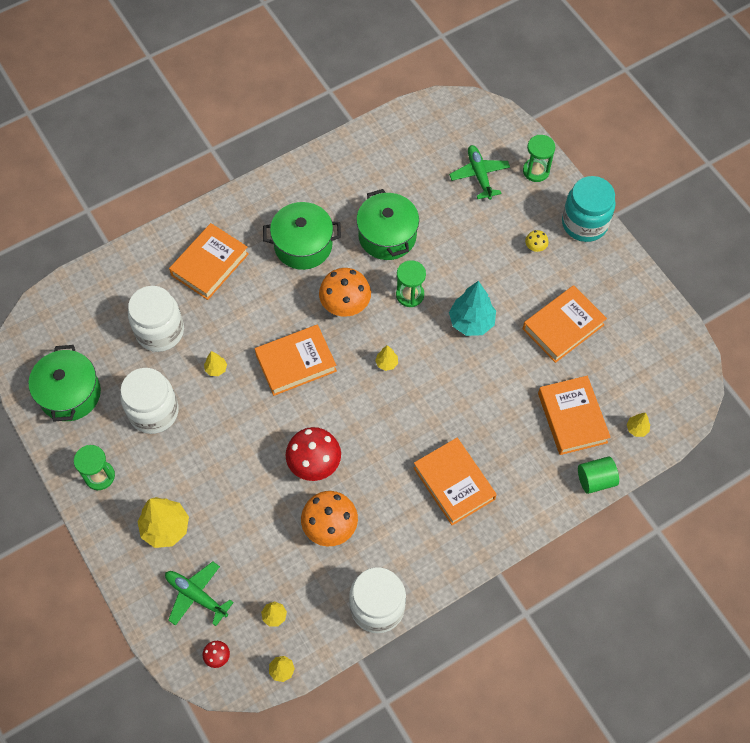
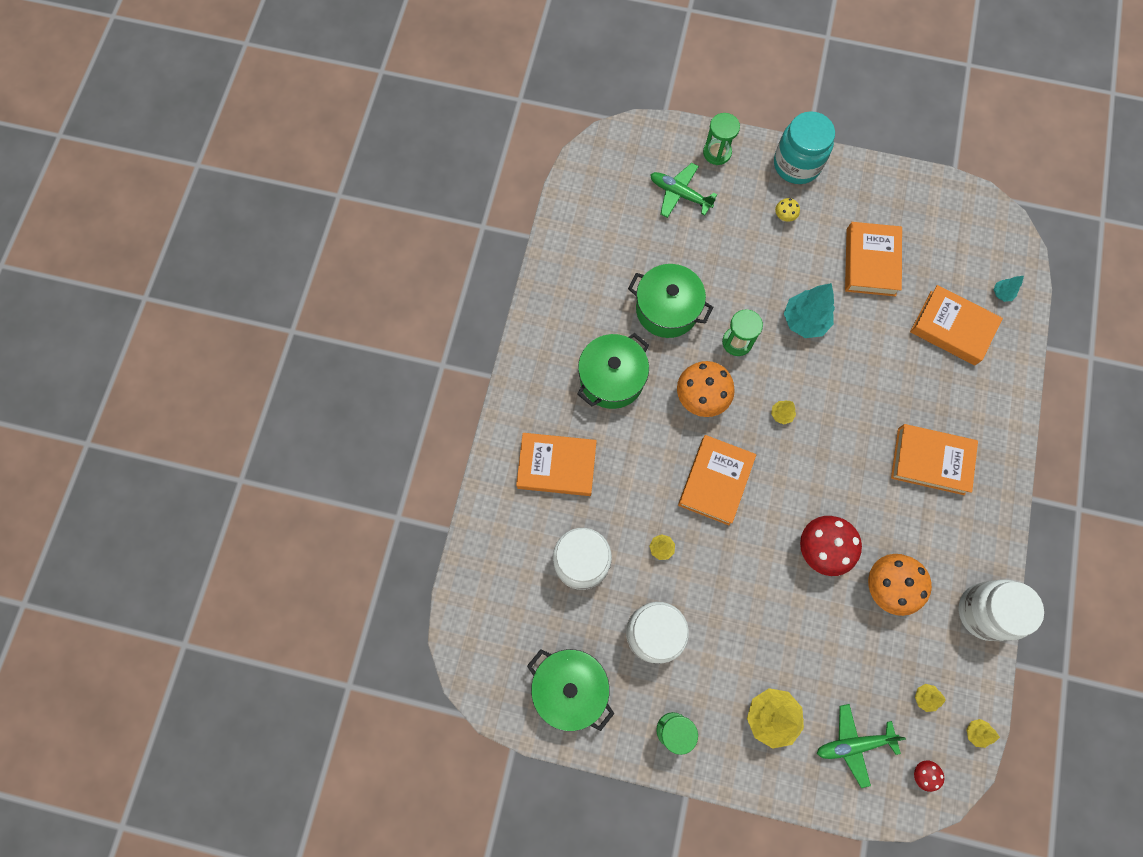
camera: 45 degrees left, 10 degrees up
(210, 264) = (556, 466): orange book -> orange book turned 75 degrees counterclockwise
(595, 480) = (1017, 360): green cylinder -> none
(636, 429) = (1001, 294): yellow tree -> turquoise tree

